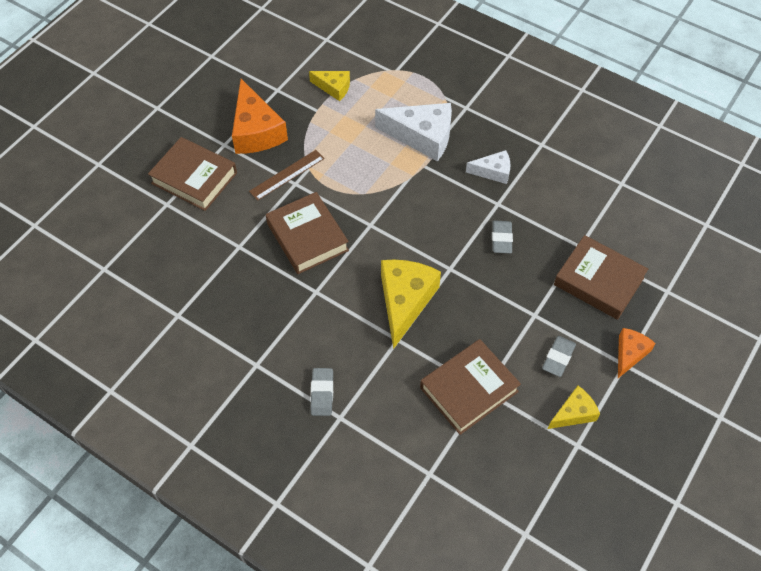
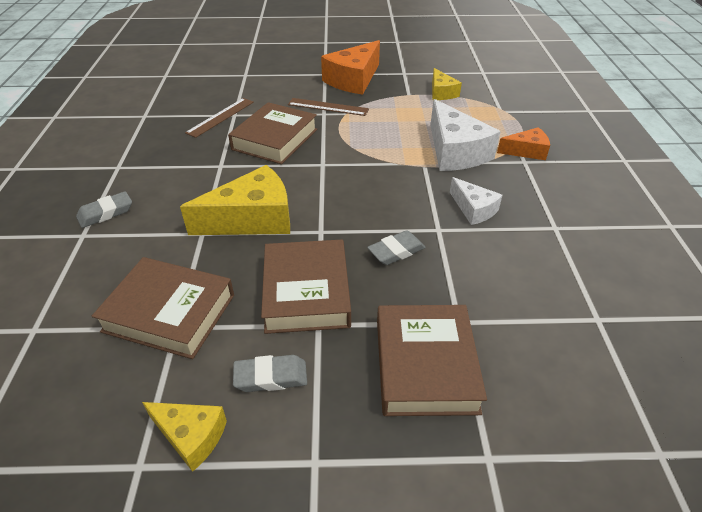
camera: 55 degrees right, 15 degrees down
(194, 178) = (280, 75): brown book -> brown book (306, 292)
(234, 258) = (220, 117): none -> brown ruler
(629, 354) = (337, 460): orange cheese -> orange cheese (526, 151)

